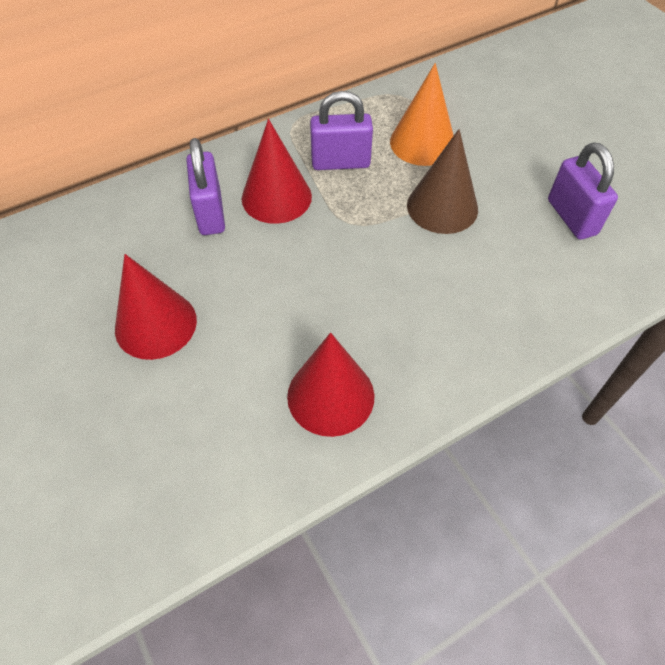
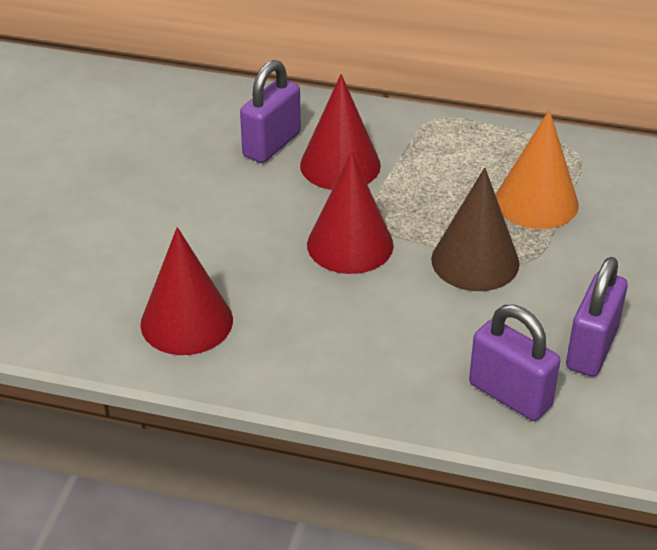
camera: 45 degrees right, 15 degrees down
(155, 324) = (132, 193): red cone -> red cone (350, 244)
(340, 162) = (434, 172): purple padlock -> purple padlock (510, 395)

